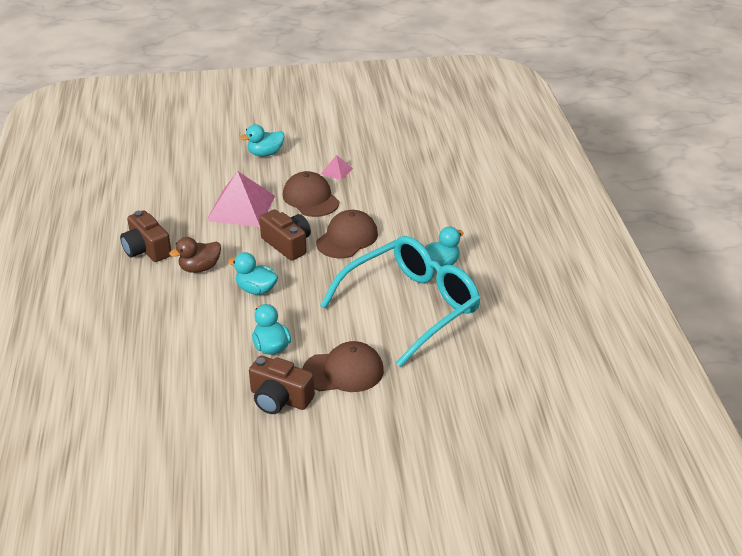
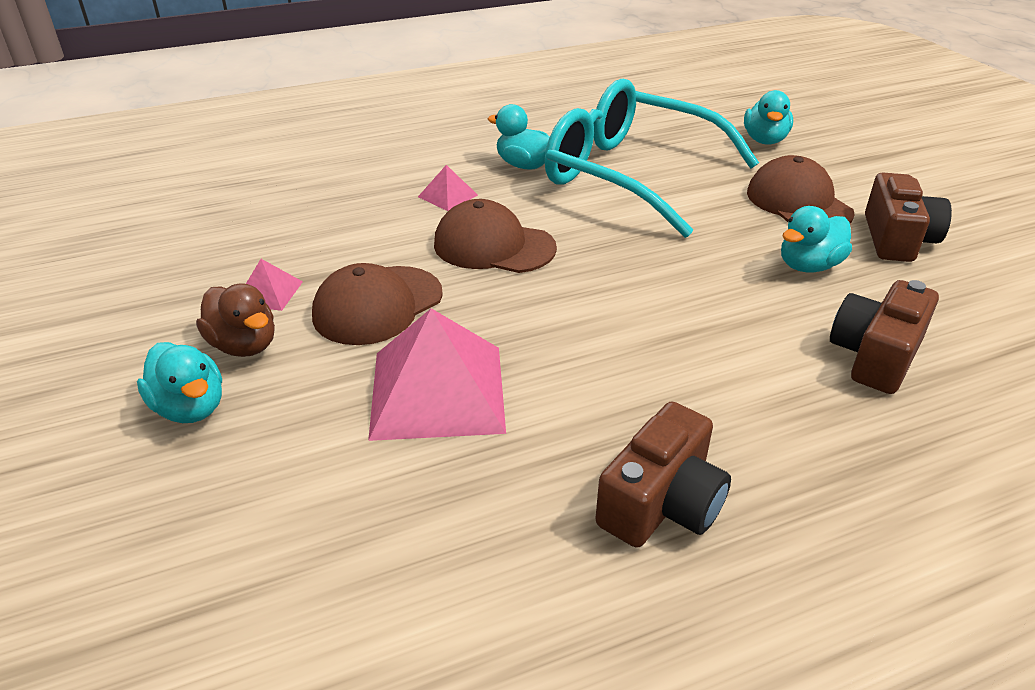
camera: 105 degrees left, 0 degrees up
(200, 268) = (674, 395): brown duck -> brown duck (244, 345)
(256, 290) = (689, 309): turquoise duck -> turquoise duck (764, 140)
(287, 244) = (540, 303): brown camera -> brown camera (875, 356)
(410, 230) = (448, 196): none -> pink pyramid

